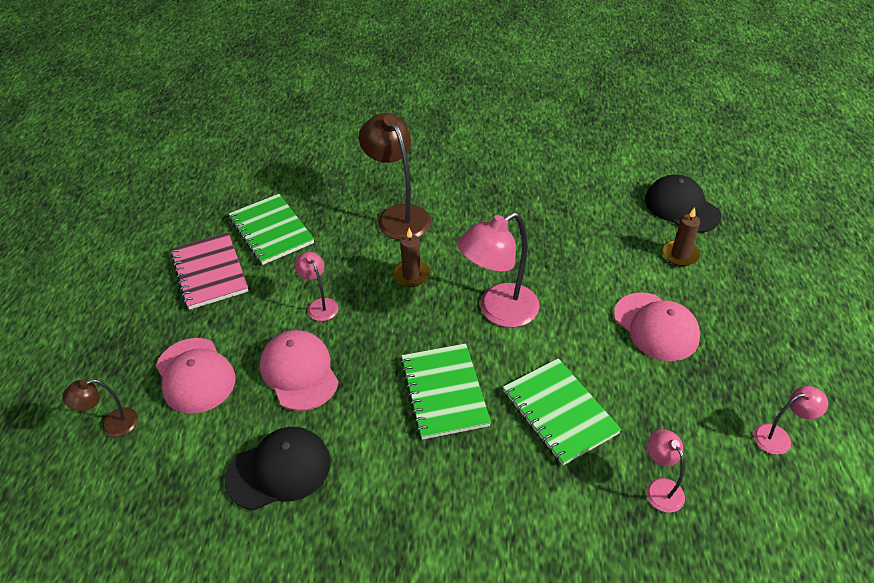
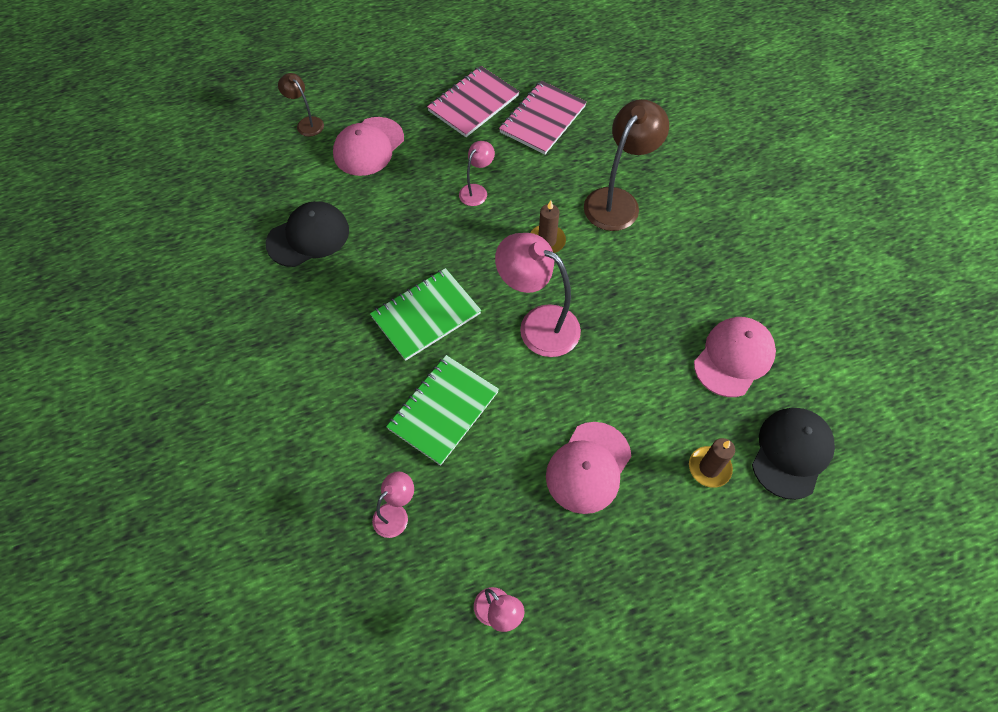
camera: 65 degrees right, 15 degrees up
(271, 231) = (542, 119): green notebook -> pink notebook
(279, 470) = (308, 236): black cap -> black cap turned 75 degrees counterclockwise
(299, 372) = (401, 208): pink cap -> pink cap (734, 358)

